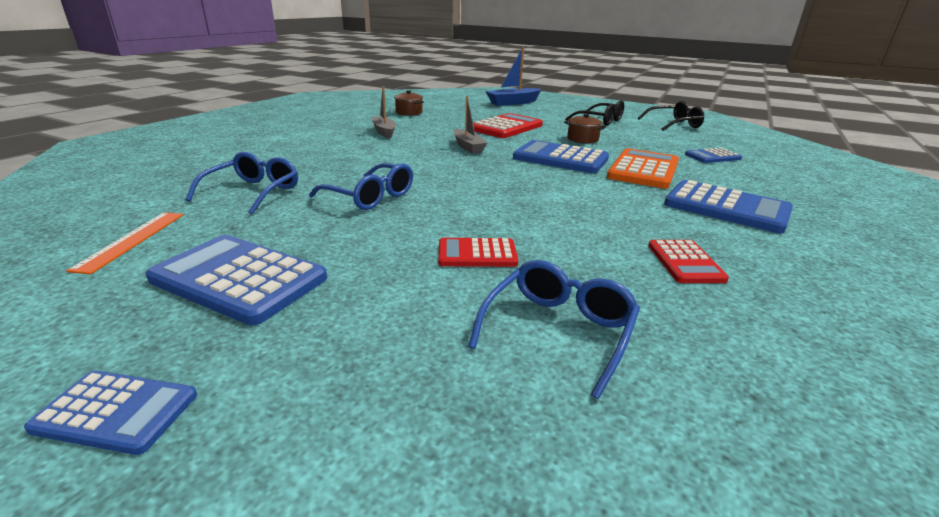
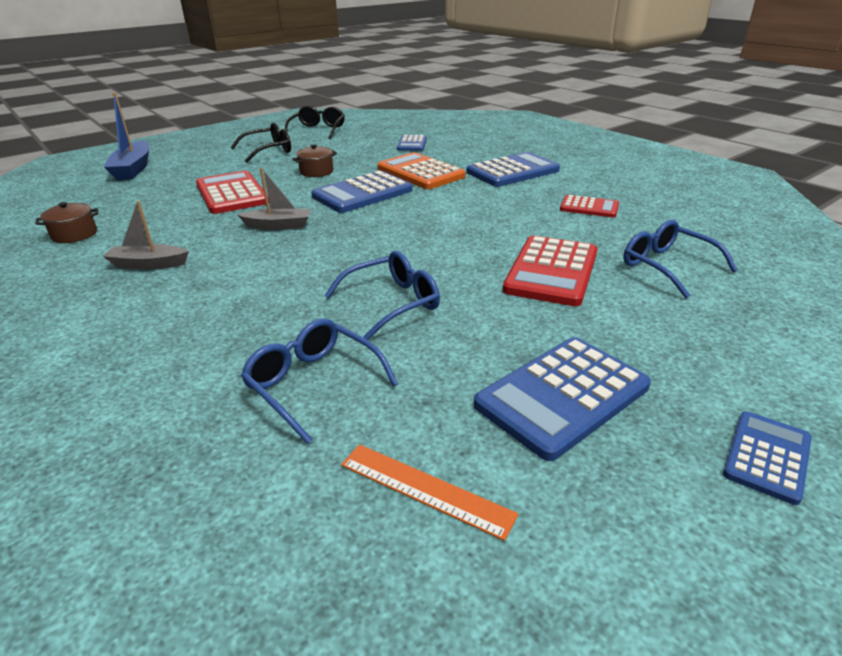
camera: 65 degrees left, 5 degrees up
(477, 254) = (552, 271): red calculator -> red calculator, size x1.75

